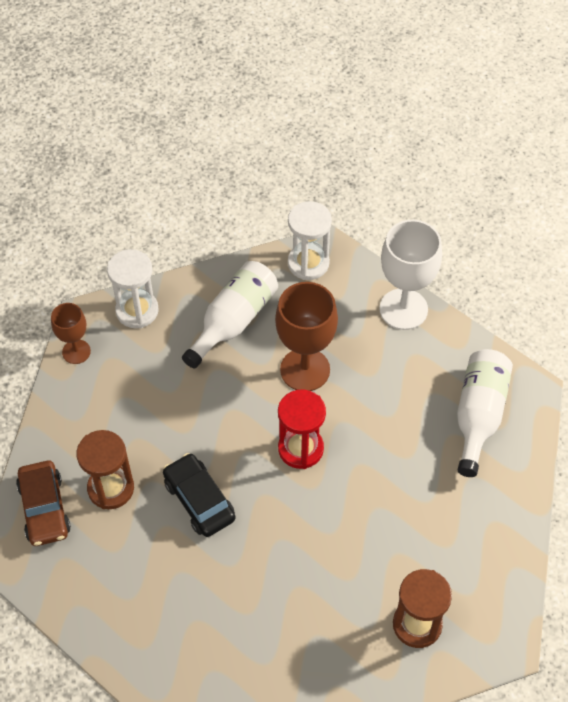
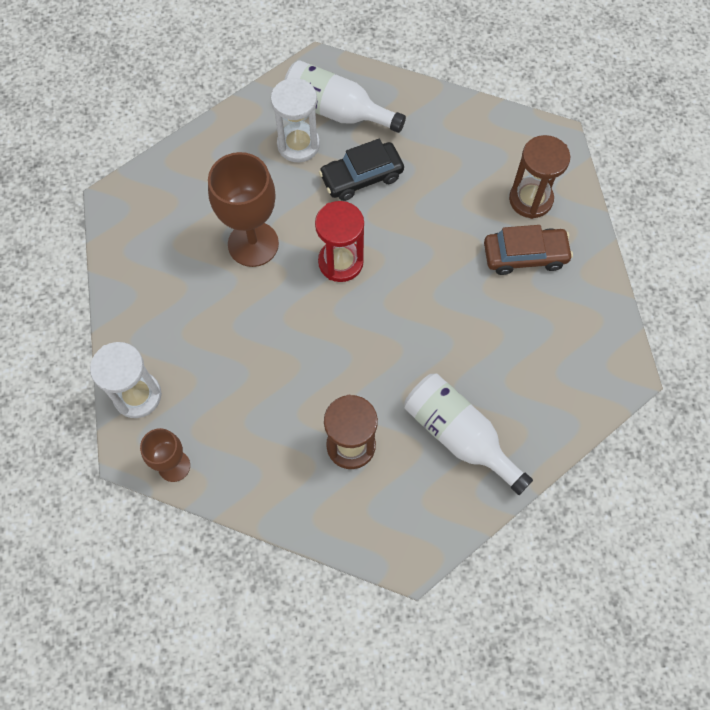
camera: 80 degrees left, 10 degrees up
(44, 508) = (362, 516): brown car -> brown car (525, 255)
(199, 500) = (379, 362): black car -> black car (361, 177)
(233, 321) = (177, 301): white bottle -> white bottle (459, 435)
(308, 263) = (126, 219): white hourglass -> white hourglass (298, 145)
(403, 309) = (205, 147): white goblet -> none

